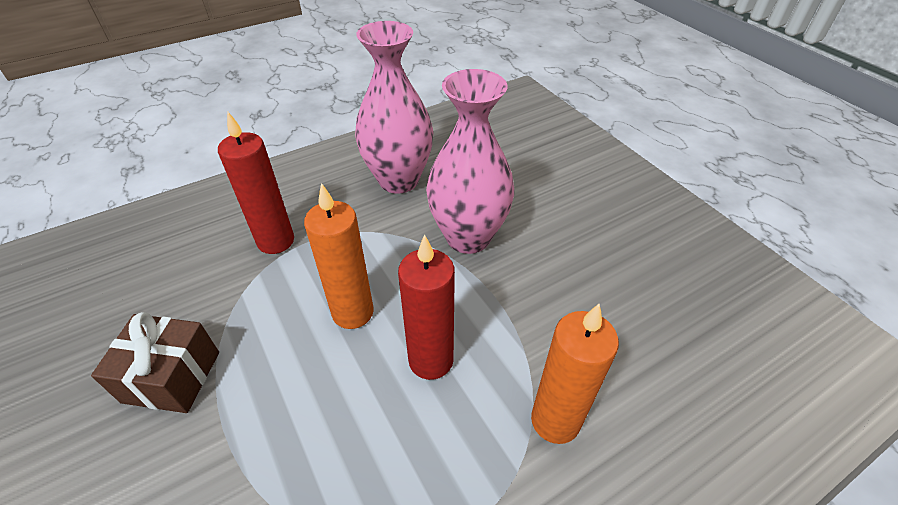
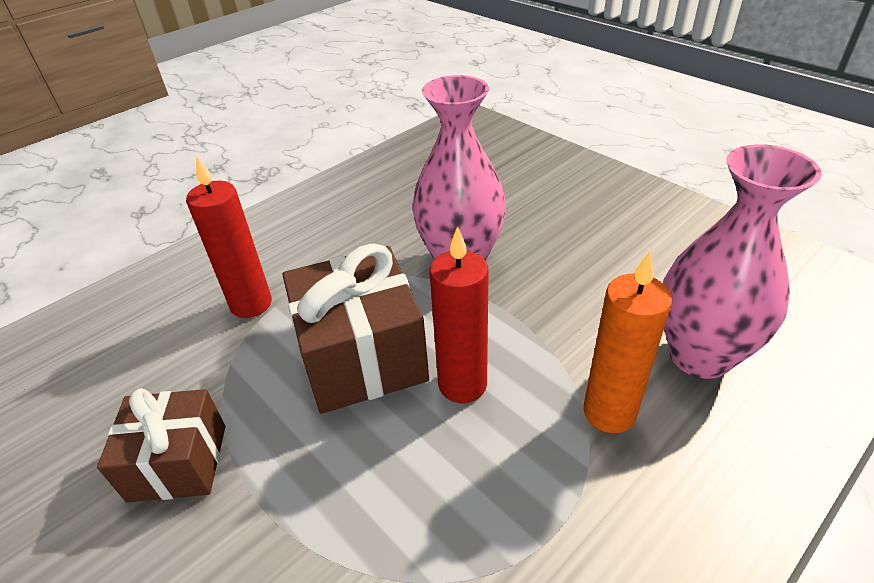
camera: 10 degrees left, 5 degrees down
(353, 312) = (362, 356): orange candle -> brown gift
(398, 180) = (367, 221): pink vase -> pink vase (699, 356)

